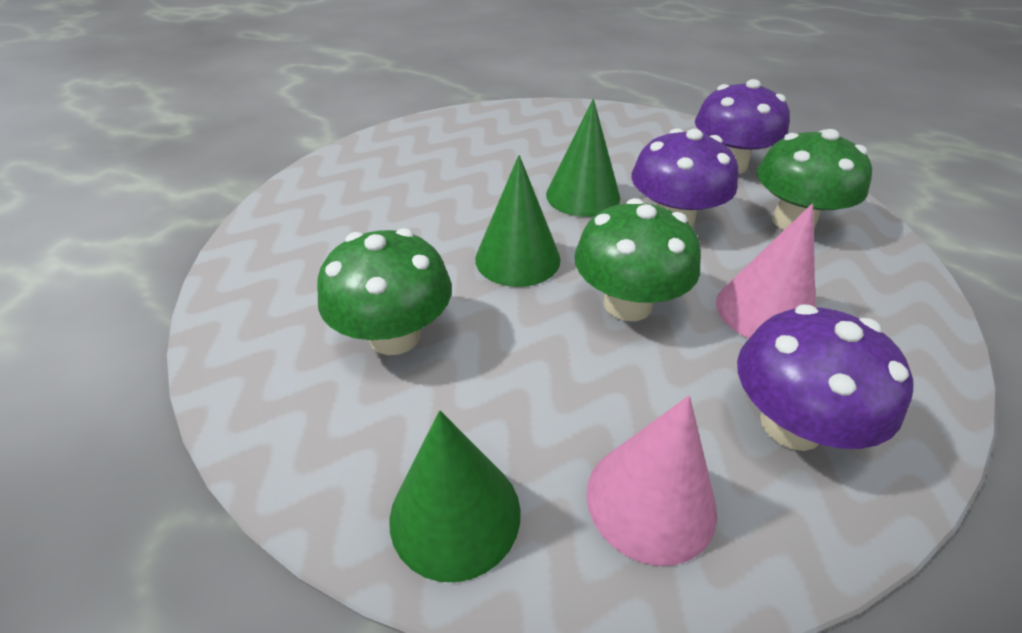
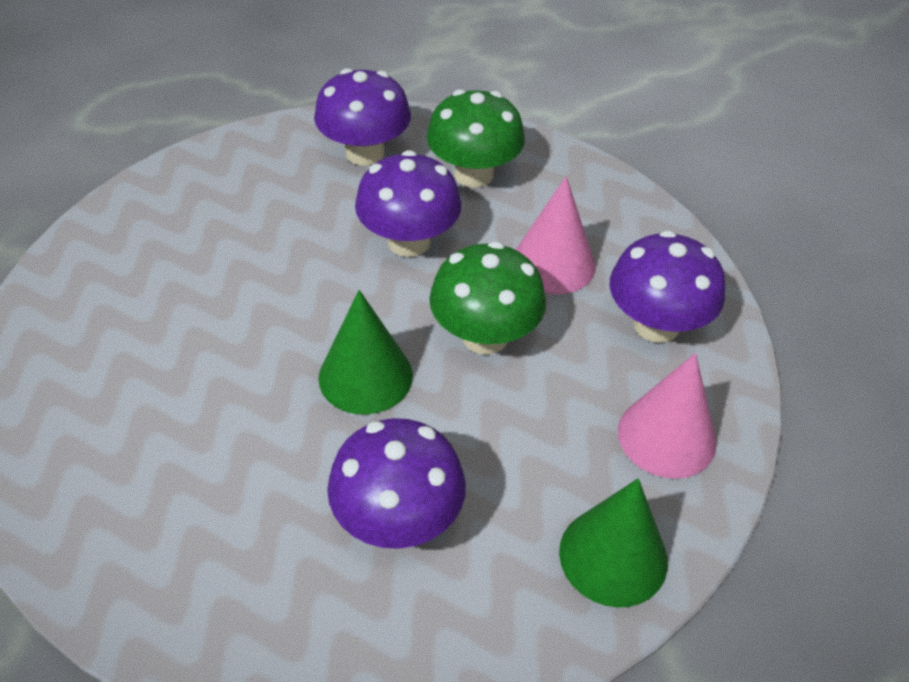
camera: 60 degrees left, 5 degrees up
(395, 336) = (398, 520): green mushroom -> purple mushroom
(583, 195) = (313, 276): green cone -> none

